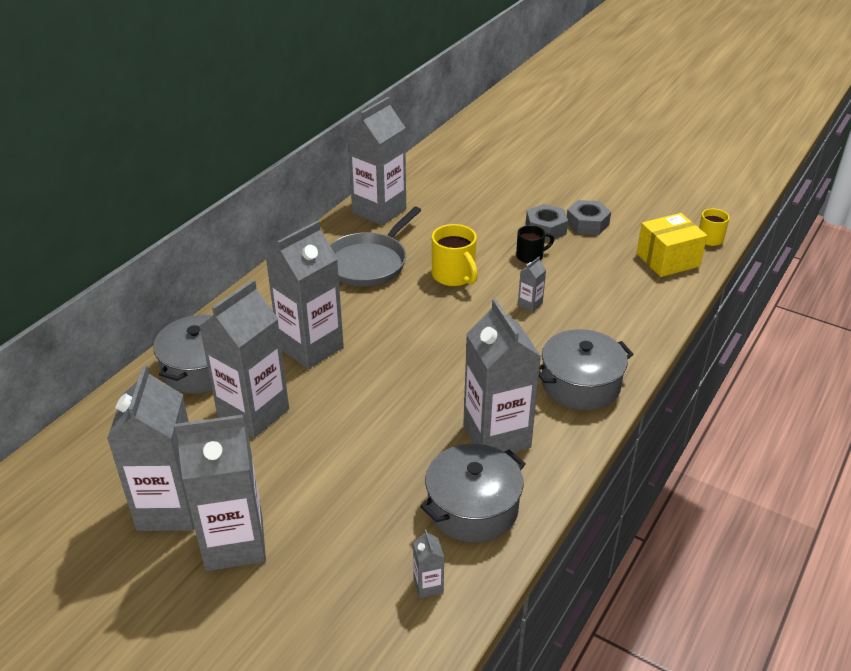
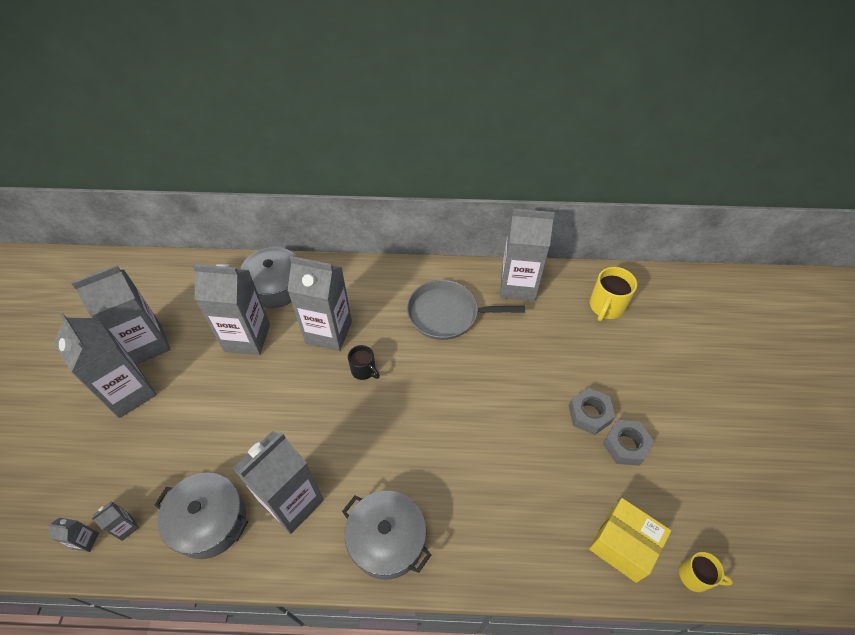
camera: 60 degrees right, 15 degrees up
(454, 276) = (470, 378): yellow mug -> yellow mug (606, 306)
(530, 256) = (538, 421): black mug -> black mug (364, 370)
(530, 304) = (470, 452): grey carton -> grey carton (86, 541)

